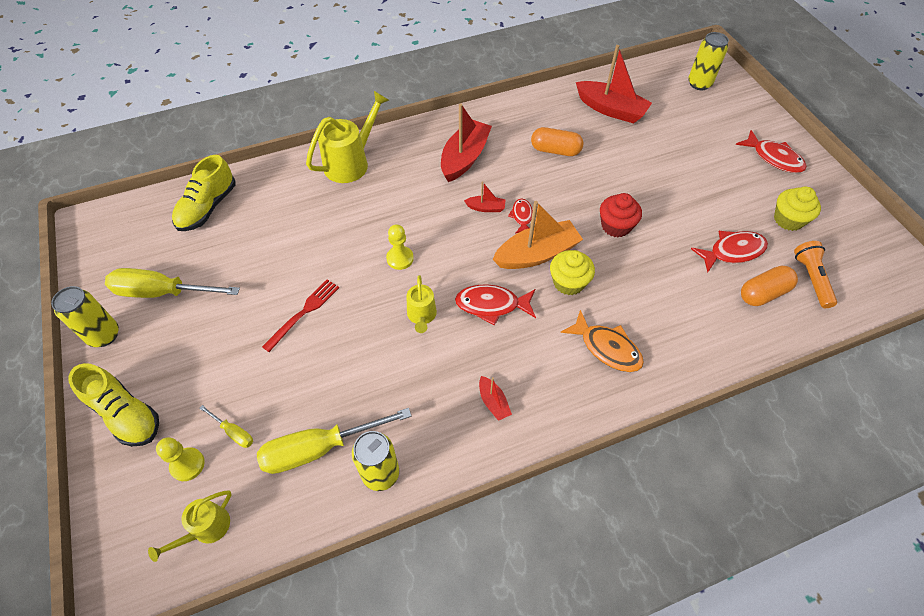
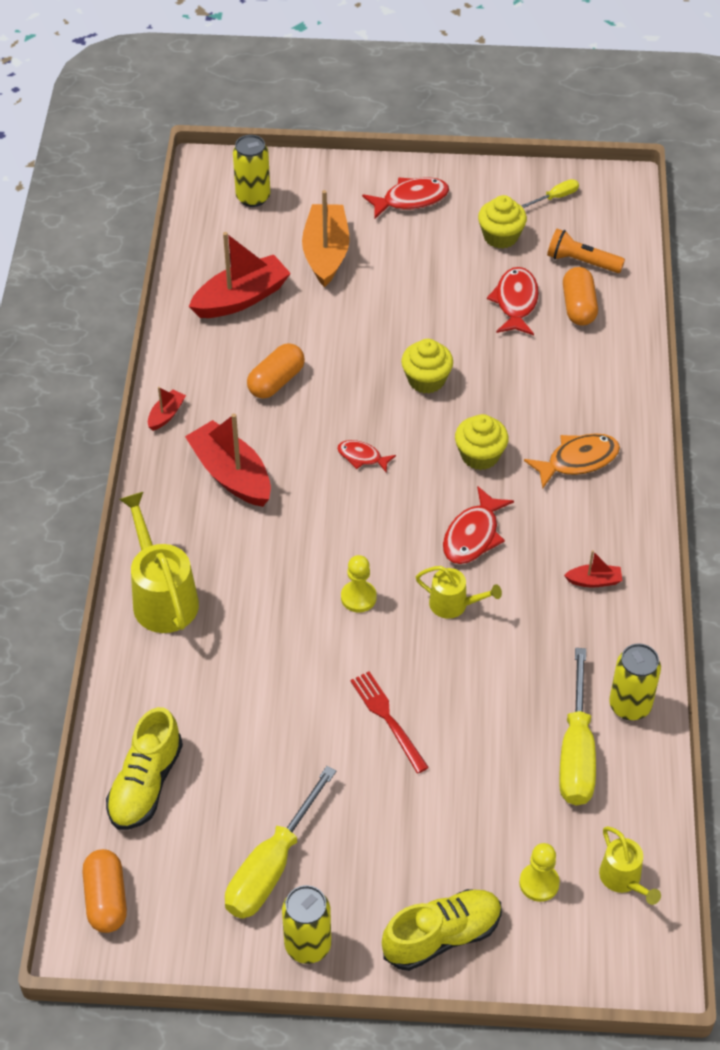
camera: 65 degrees left, 5 degrees down
(119, 221) = (106, 899): none -> orange capsule
(207, 207) = (145, 784): yellow shoe -> yellow shoe turned 60 degrees clockwise
(233, 432) = (519, 829): yellow screwdriver -> yellow screwdriver (556, 197)
(486, 208) = (328, 485): red boat -> red boat (166, 415)
(537, 254) = (425, 466): orange boat -> orange boat (326, 253)
(616, 226) = (426, 380): red cupcake -> yellow cupcake

